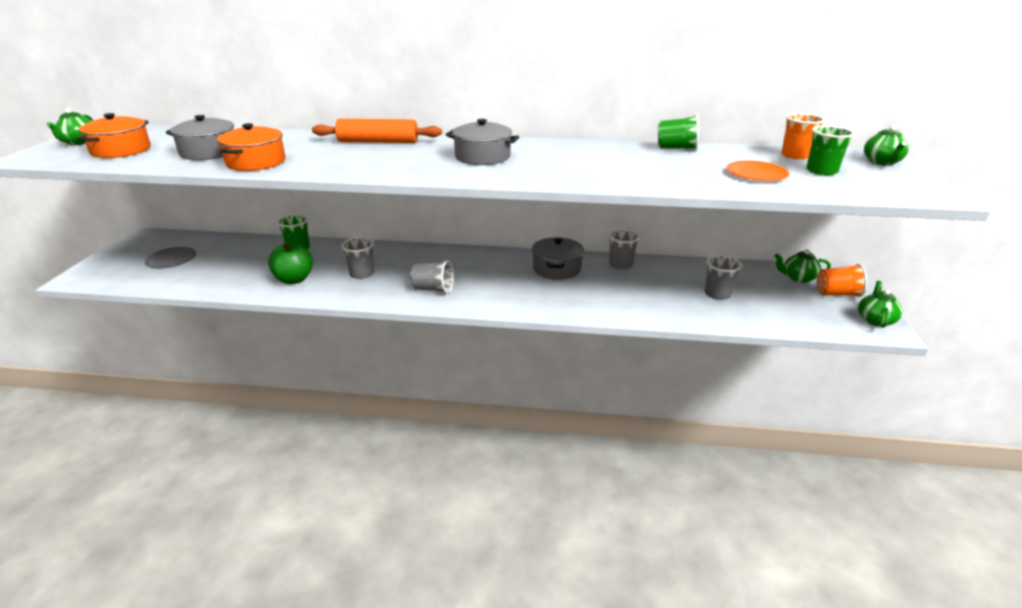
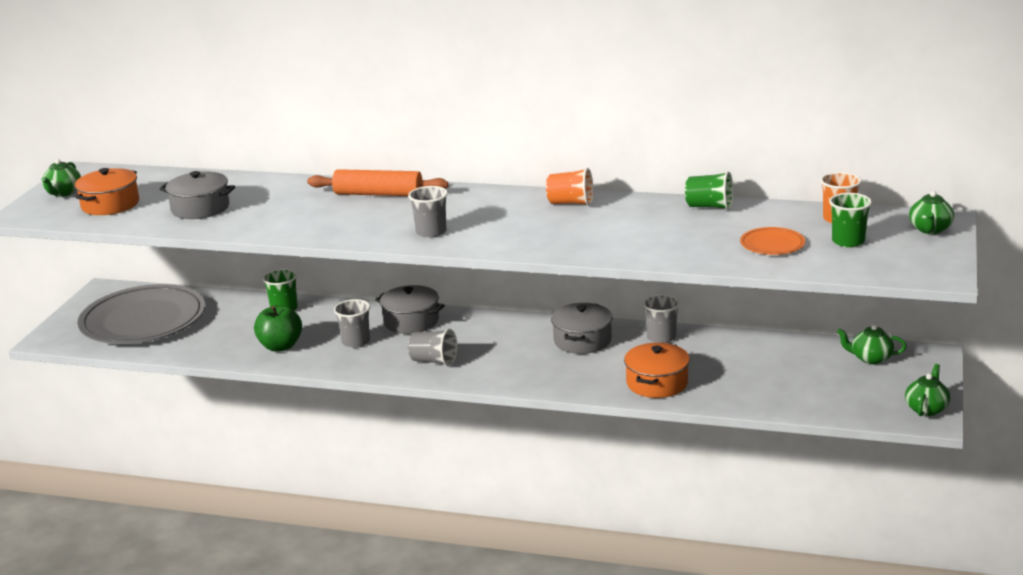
camera: 10 degrees right, 5 degrees down
(171, 260) = (143, 320): grey plate -> grey plate, size x2.32
(256, 162) = (250, 222): orange pot -> orange pot (657, 383)
(482, 157) = (487, 217): grey pot -> grey pot (411, 321)
(717, 294) = (759, 375): grey cup -> grey cup (431, 232)
(837, 294) = (904, 378): orange cup -> orange cup (571, 203)

